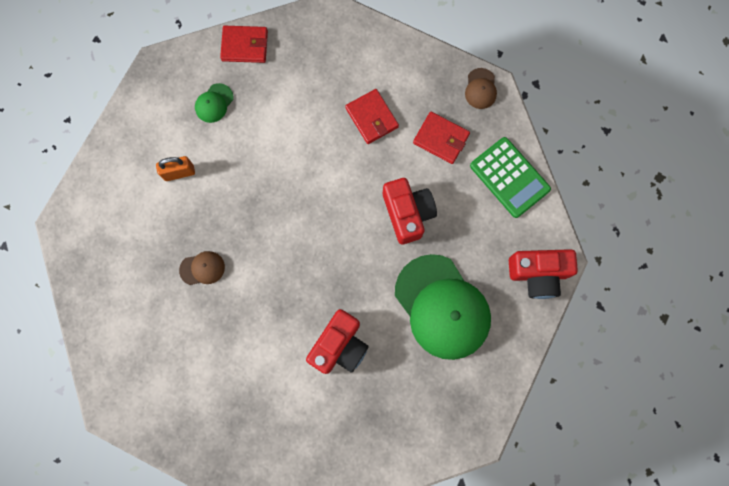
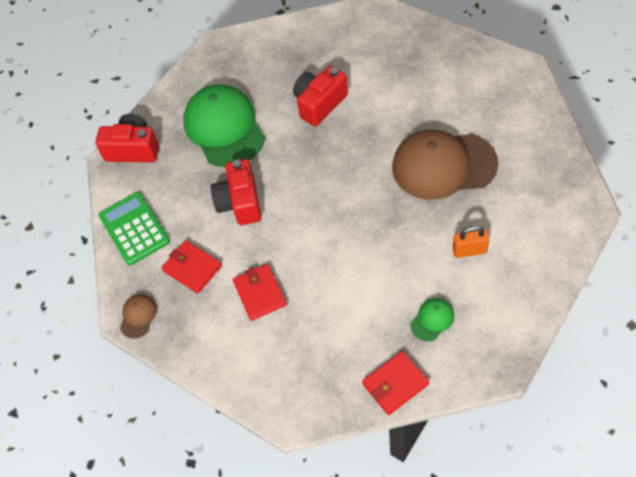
camera: 165 degrees left, 20 degrees down
(202, 268) = (443, 165): brown cap -> brown cap, size x2.39
(245, 46) = (395, 384): red wallet -> red wallet turned 45 degrees counterclockwise

